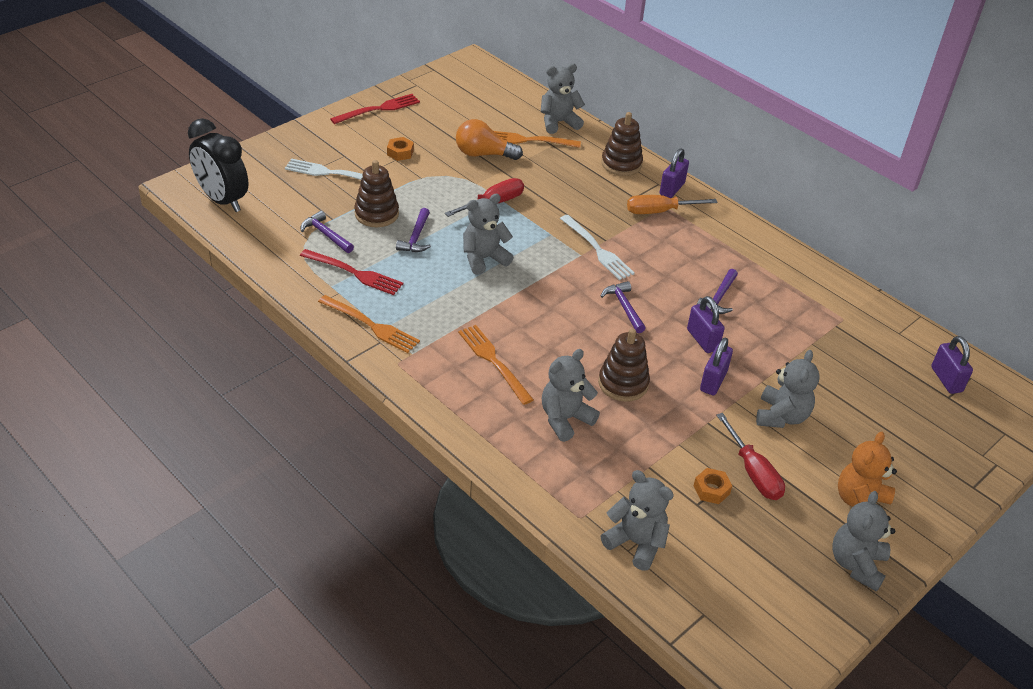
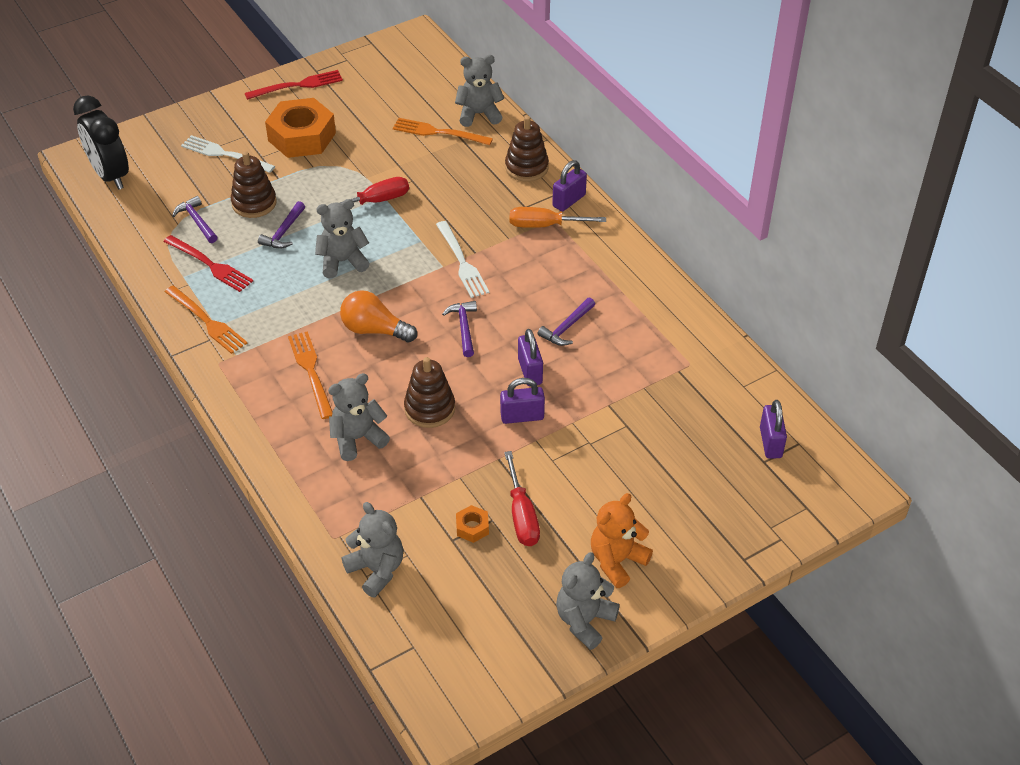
camera: 15 degrees right, 5 degrees up
(400, 152) = (302, 137): orange nut -> orange nut, size x2.36
(483, 154) = (386, 145): orange light bulb -> orange light bulb (374, 330)
(713, 381) = (522, 416): purple padlock -> purple padlock turned 45 degrees clockwise
(781, 416) = (576, 461): grey teddy bear -> none

